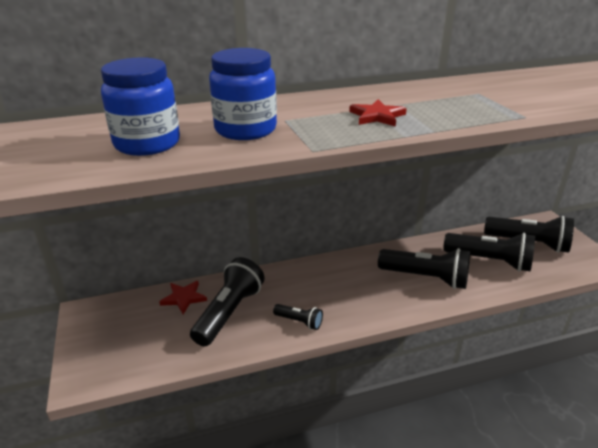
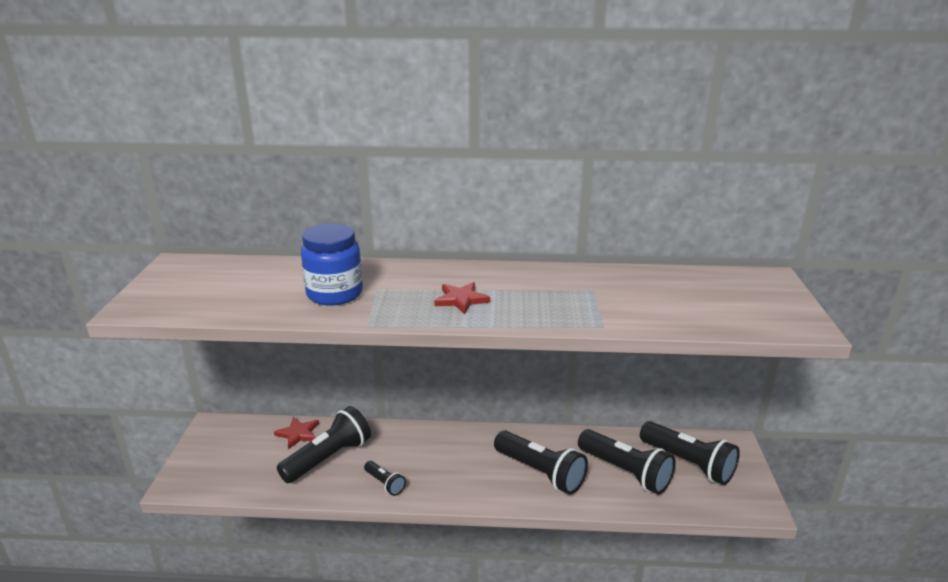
camera: 20 degrees right, 5 degrees down
(147, 144) = (248, 294): blue jar -> none

